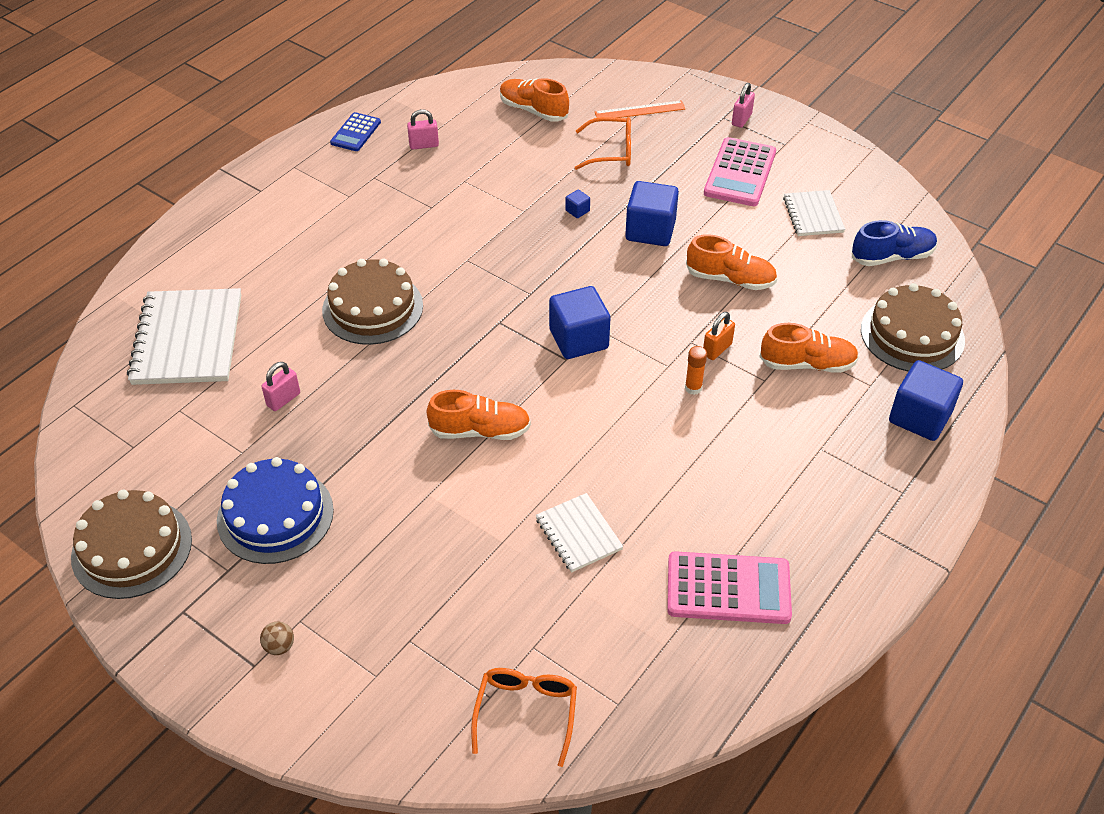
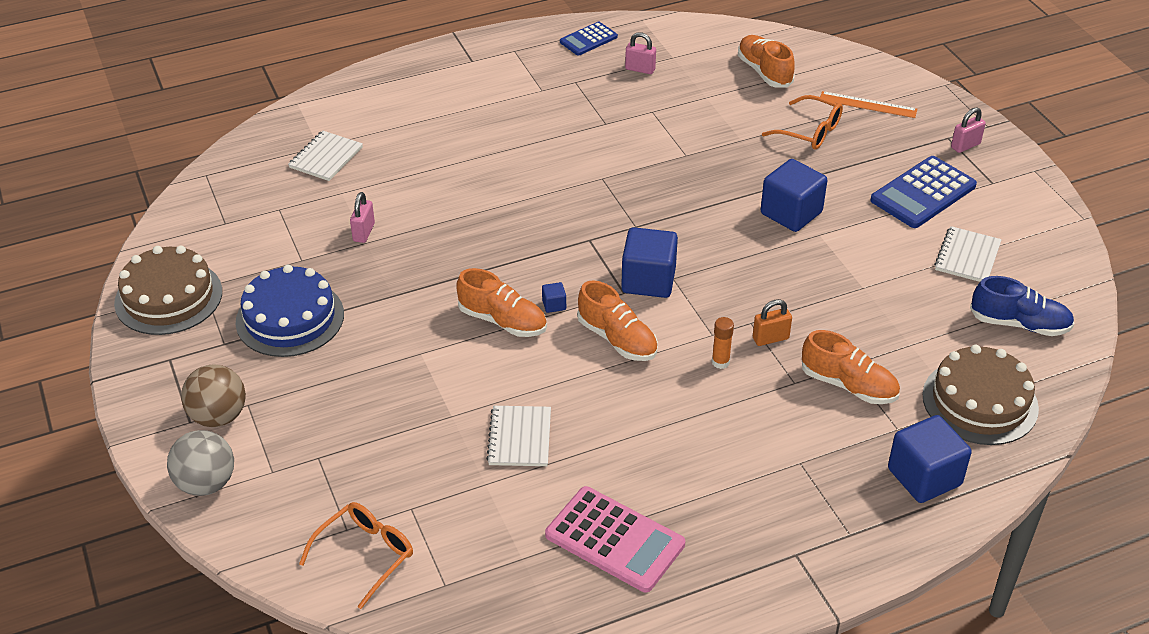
camera: 30 degrees right, 5 degrees down
(187, 339) = (326, 157): white notebook -> white notebook, size x0.55
(279, 646) = (218, 416): brown ball -> brown ball, size x2.04
(283, 399) = (364, 232): pink padlock -> pink padlock turned 60 degrees counterclockwise
(319, 720) = (206, 483): none -> grey ball
(372, 308) = (491, 188): brown cake -> none
(577, 211) = (735, 172): blue cube -> blue cube (554, 305)
(730, 279) = (834, 283): orange shoe -> orange shoe (617, 339)
(740, 173) = (923, 193): pink calculator -> blue calculator

